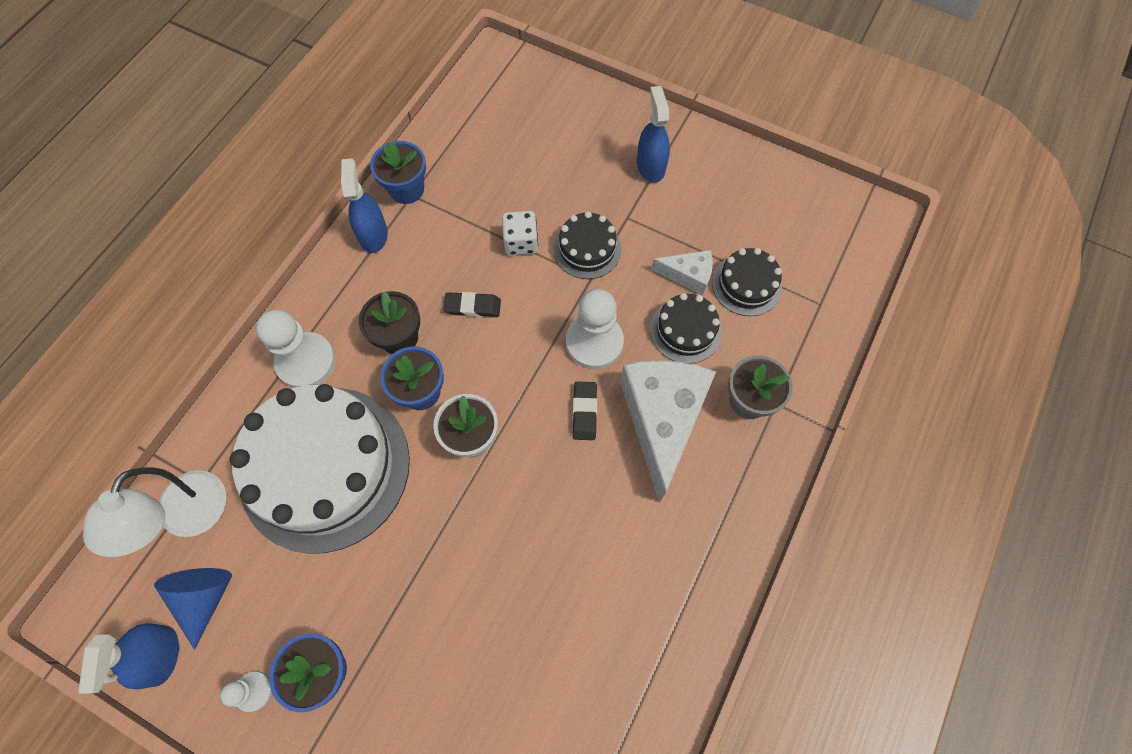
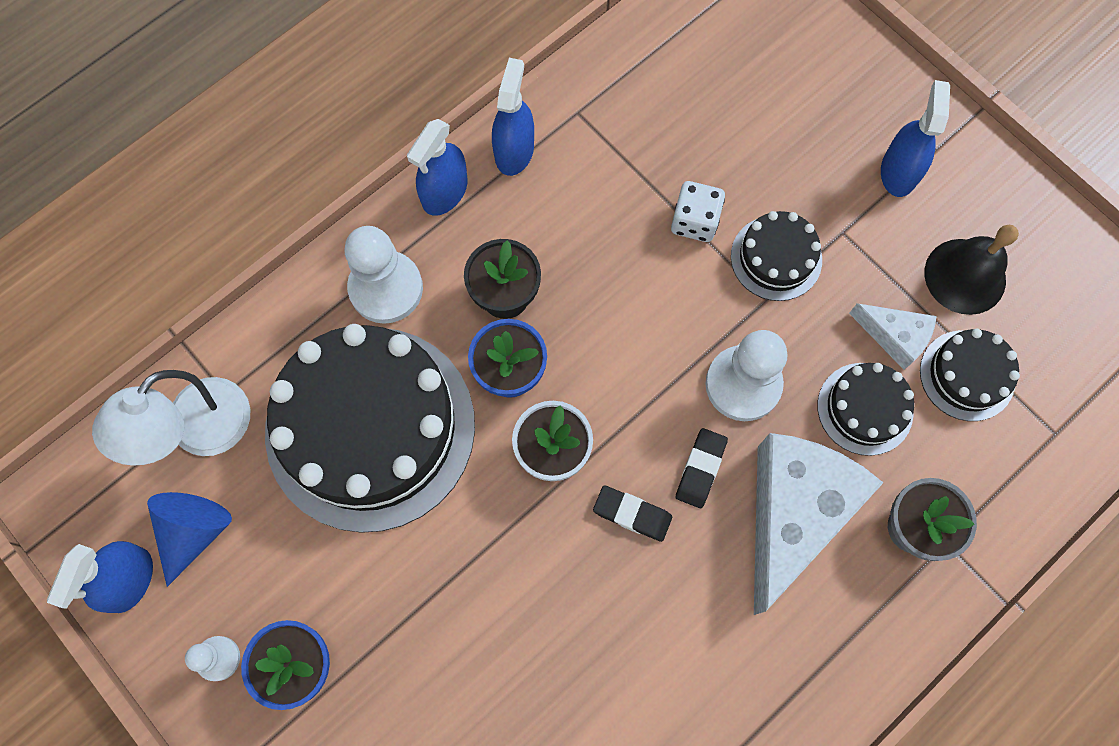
camera: 20 degrees right, 5 degrees up
(325, 467) = (370, 427): white cake -> black cake
(330, 279) = (445, 192): none -> blue spray bottle
(406, 189) = (573, 103): blue flower pot -> none
(473, 306) = (607, 286): black eraser -> black eraser (632, 514)
(720, 220) = (965, 276): none -> black bell

